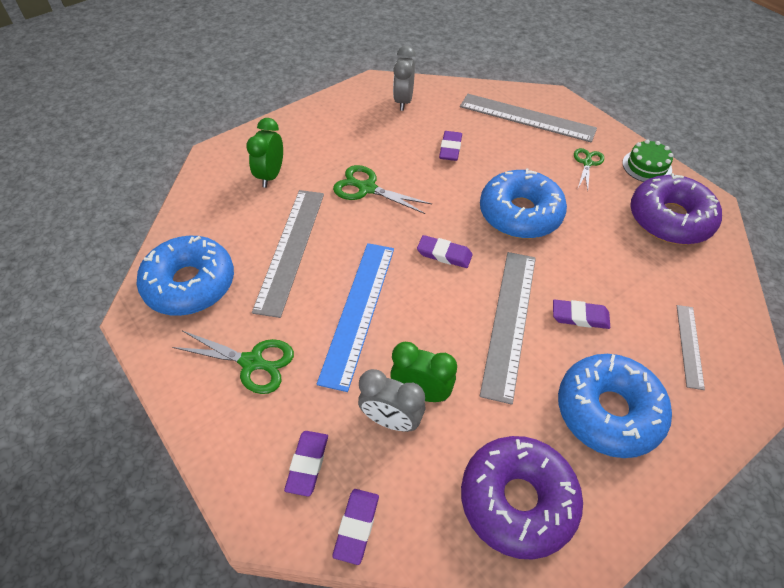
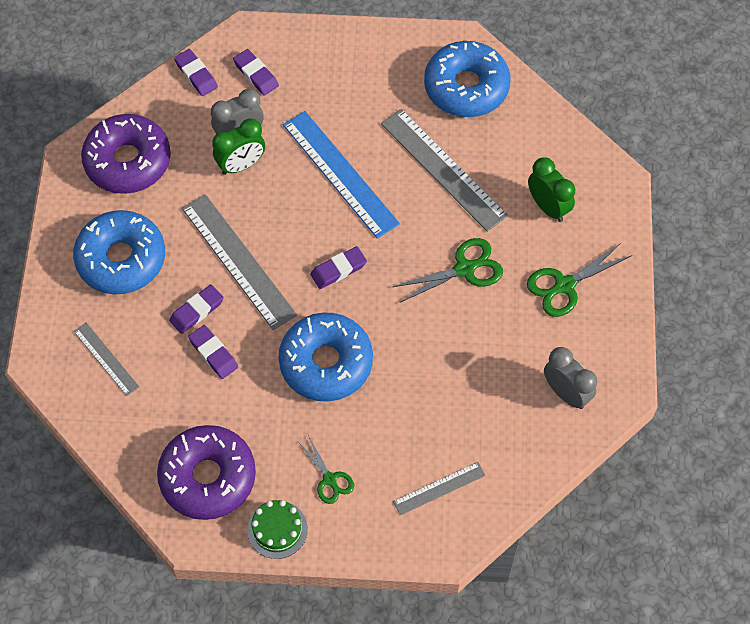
camera: 130 degrees right, 10 degrees up
(252, 362) = (357, 87): green scissors -> green scissors (564, 286)
(450, 148) = (456, 377): purple eraser -> purple eraser (213, 353)
(527, 117) = (439, 488): grey ruler -> grey ruler, size x0.53

